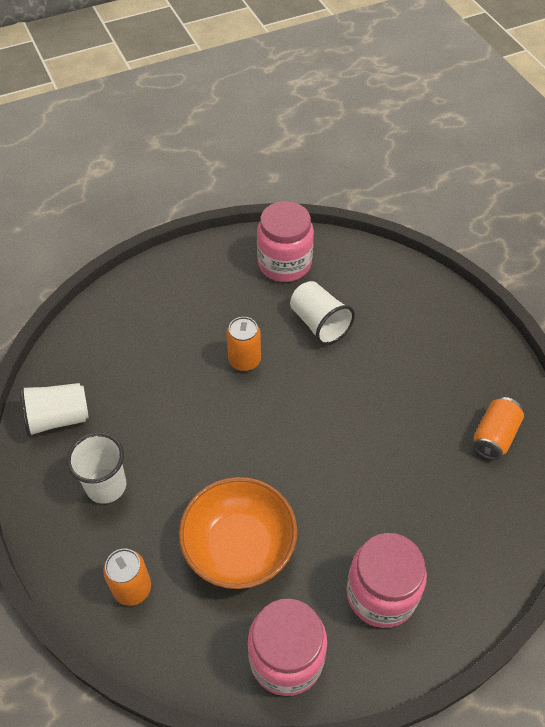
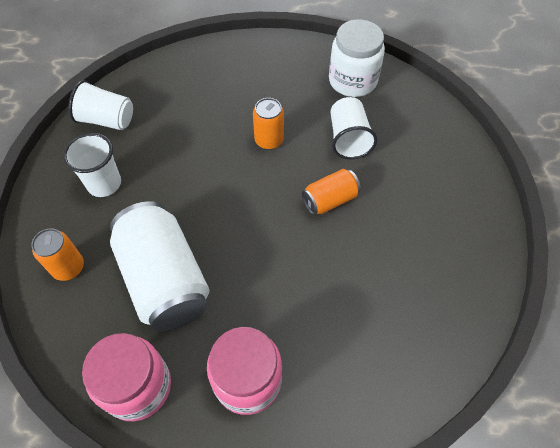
camera: 30 degrees right, 5 degrees up
(239, 546) = (165, 279): orange bowl -> white can
(284, 263) = (352, 81): pink jar -> white jar
(494, 436) = (438, 303): orange can -> orange can (329, 200)

